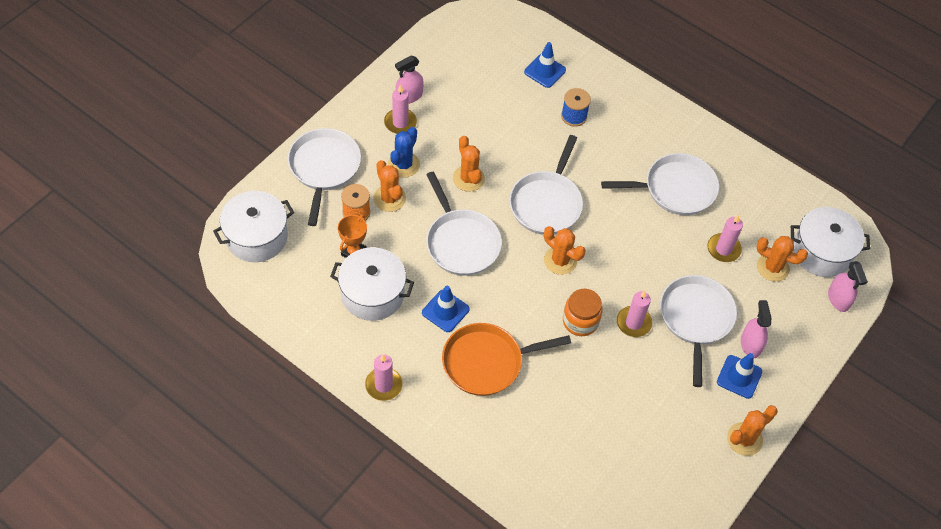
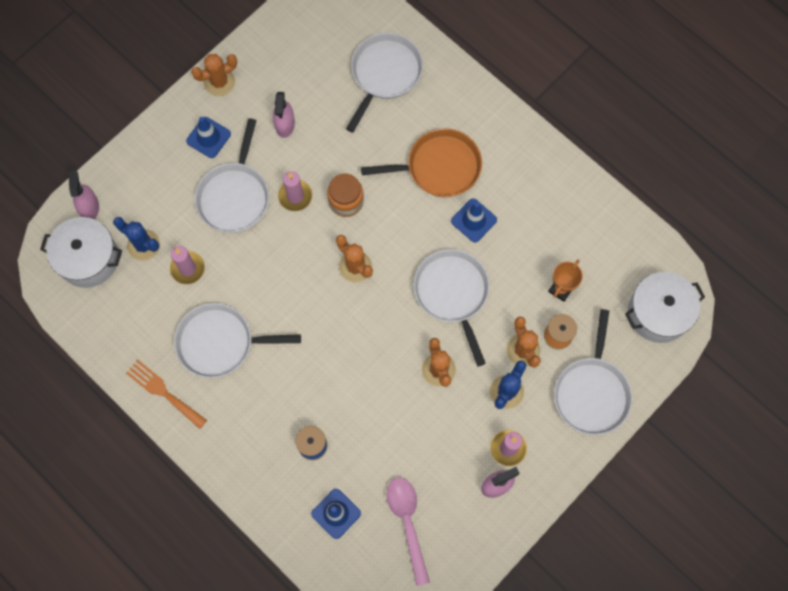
camera: 170 degrees left, 15 degrees up
(372, 294) = (543, 243): white pot -> none
(383, 385) = (535, 152): pink candle -> none
(483, 68) = (407, 523): none -> pink spoon
(546, 203) = (359, 333): white pan -> white pan (384, 73)
(715, 148) = (163, 392): none -> orange fork
(750, 344) = (189, 167): pink spray bottle -> pink spray bottle (285, 124)
(773, 267) = (143, 245): orange cactus -> blue cactus

